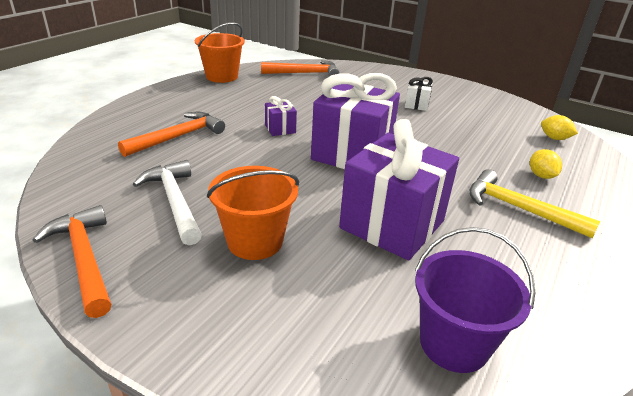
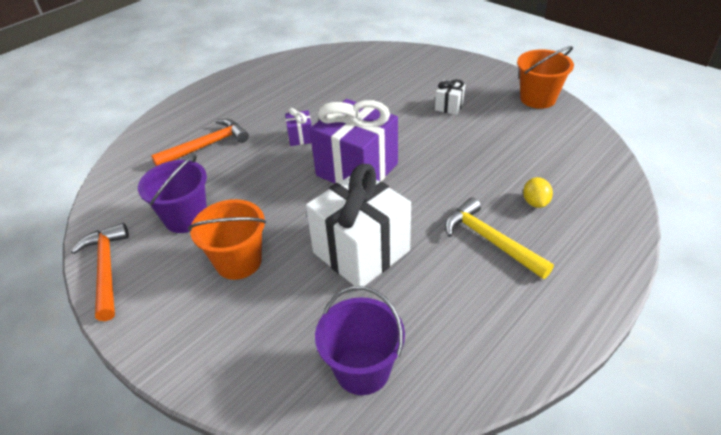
camera: 15 degrees right, 10 degrees up
(174, 202) = (186, 218): white hammer -> purple bucket
(222, 76) = (267, 68): orange bucket -> orange bucket (537, 99)
(304, 73) = (350, 62): orange hammer -> none
(392, 224) = (361, 251): purple gift -> white gift
(554, 138) = (578, 154): yellow lemon -> none

